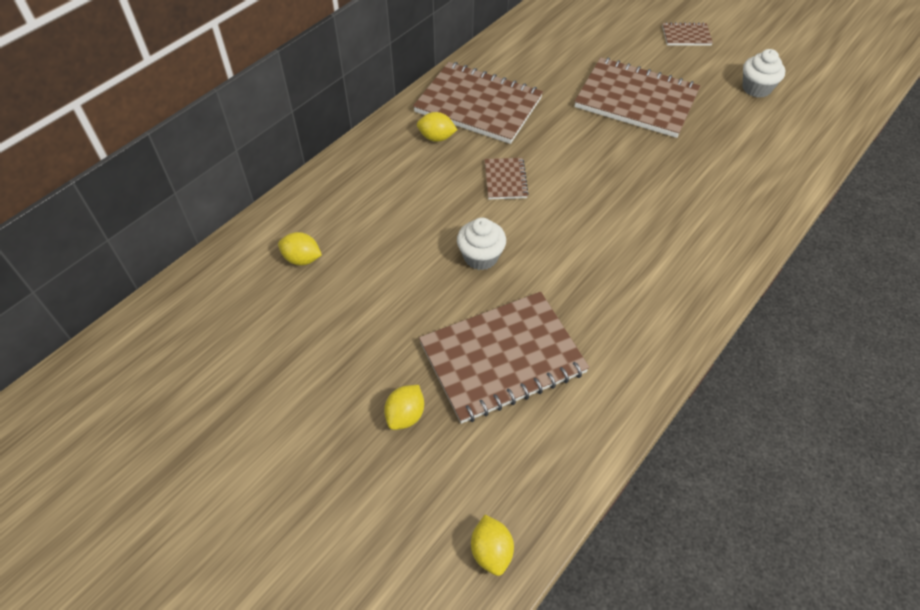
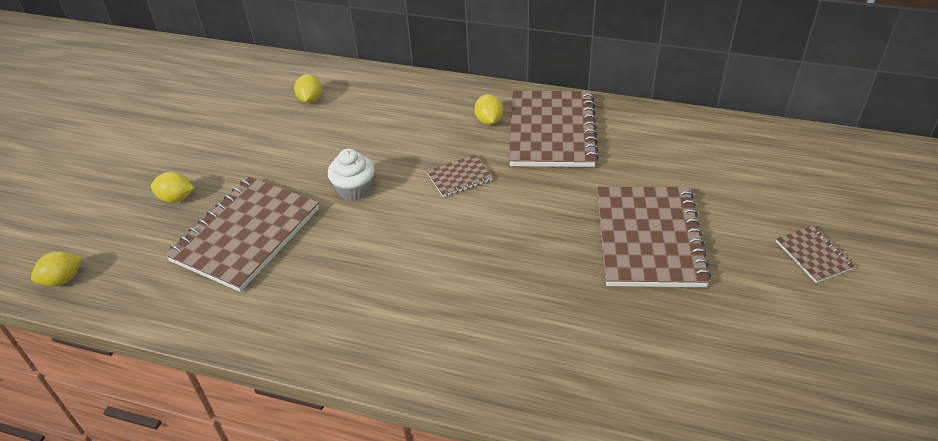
camera: 70 degrees right, 10 degrees down
(502, 358) = (246, 235): brown notebook -> brown notebook turned 75 degrees clockwise
(756, 88) = (765, 346): white cupcake -> none

